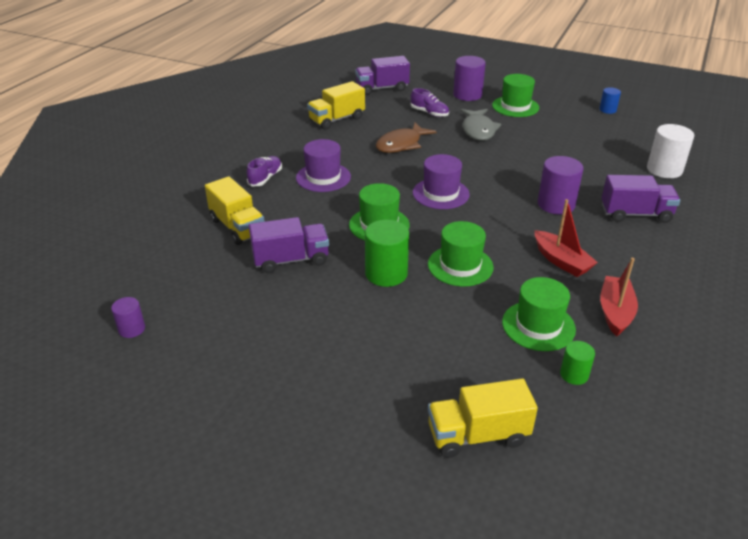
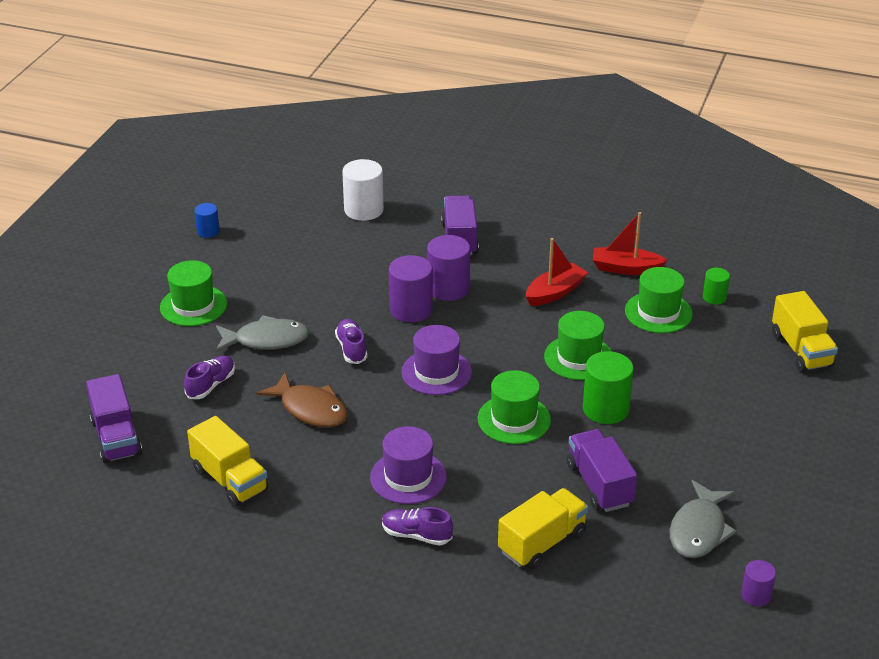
camera: 95 degrees left, 0 degrees up
(220, 307) = (699, 530): none -> grey fish
(467, 95) = (150, 348): purple cylinder -> purple cylinder (411, 309)
(469, 160) = (351, 349): none -> purple shoe

